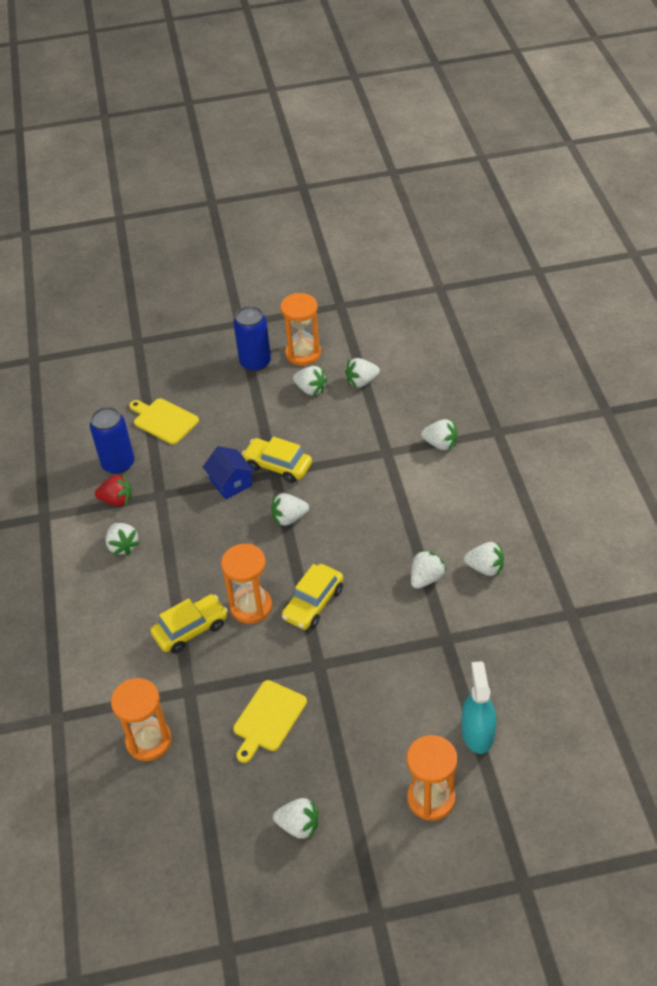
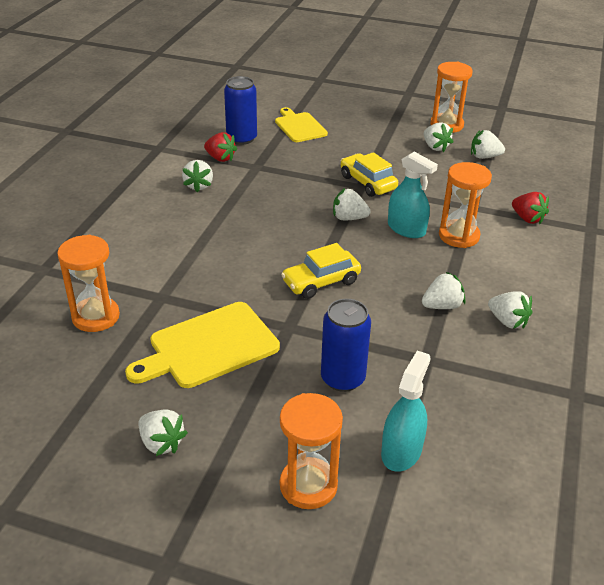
camera: 25 degrees right, 10 degrees down
(191, 629) = (201, 257): yellow car -> none
(231, 482) = (319, 179): blue house -> none
(251, 606) = (265, 262): orange hourglass -> orange hourglass (459, 236)
(255, 362) = (402, 118): blue can -> blue can (342, 378)
(268, 719) = (209, 346): yellow cutting board -> yellow cutting board, size x1.52
(347, 506) = (406, 229): none -> turquoise spray bottle
(440, 444) = (527, 219): white strawberry -> red strawberry

